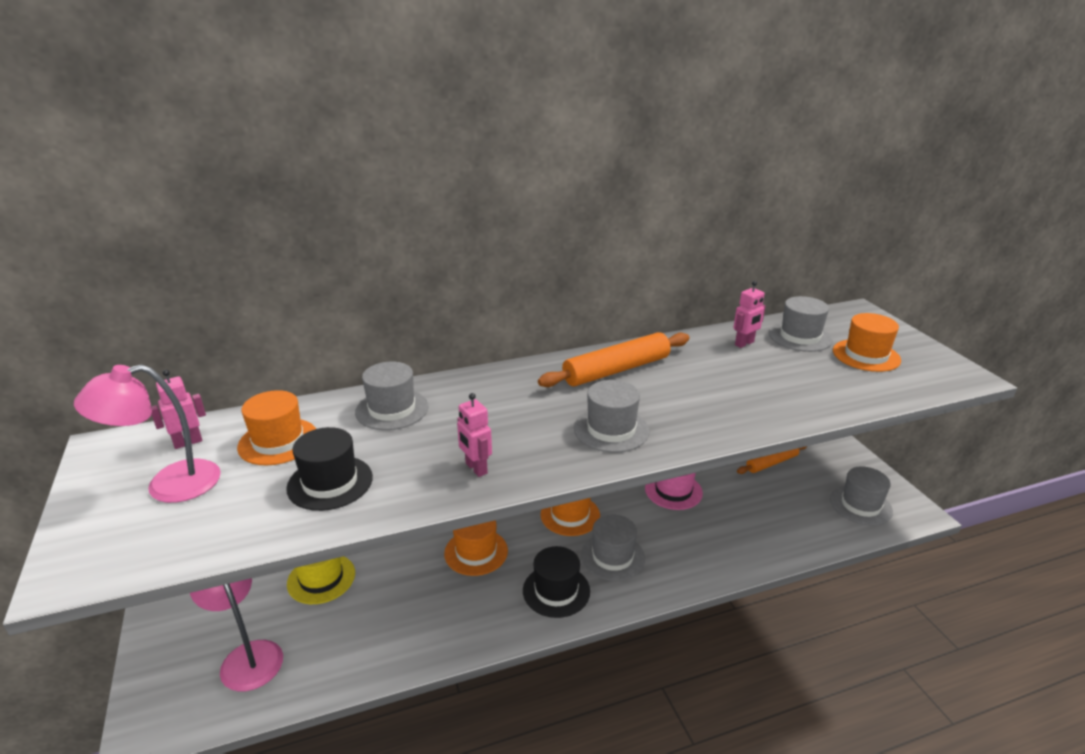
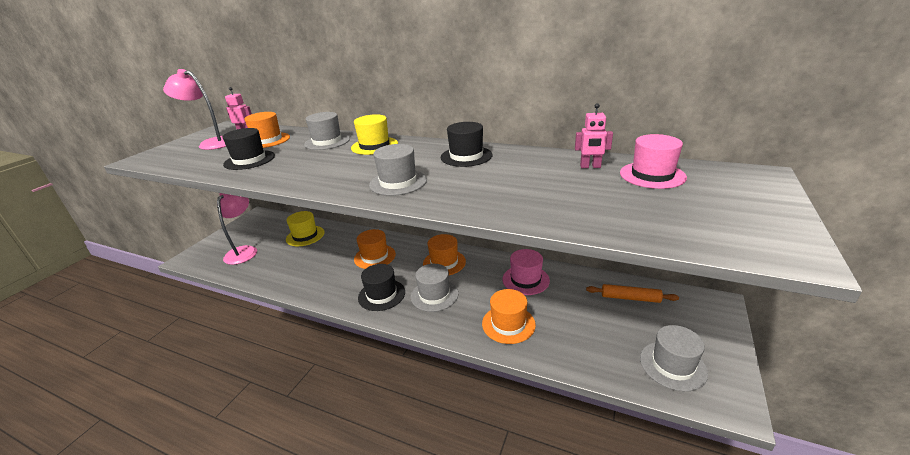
camera: 45 degrees right, 0 degrees up
(476, 468) = (304, 175): pink robot -> none
(478, 392) = (374, 146): none -> yellow hat
(616, 370) = (466, 156): orange rolling pin -> black hat
(800, 337) = (652, 175): grey hat -> pink hat
(866, 355) = (695, 204): orange hat -> orange hat (508, 324)

